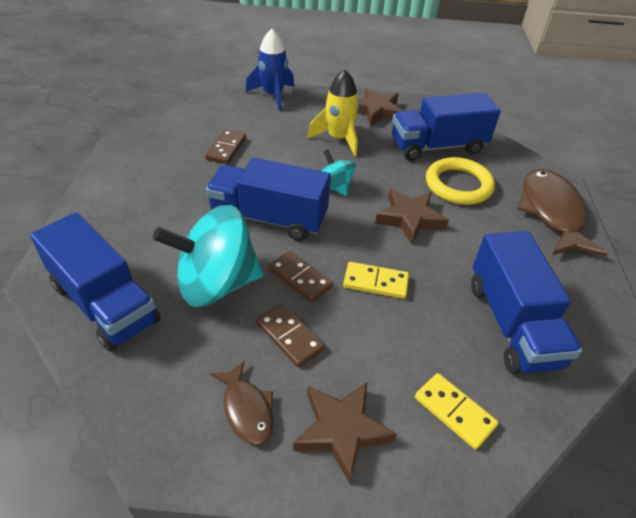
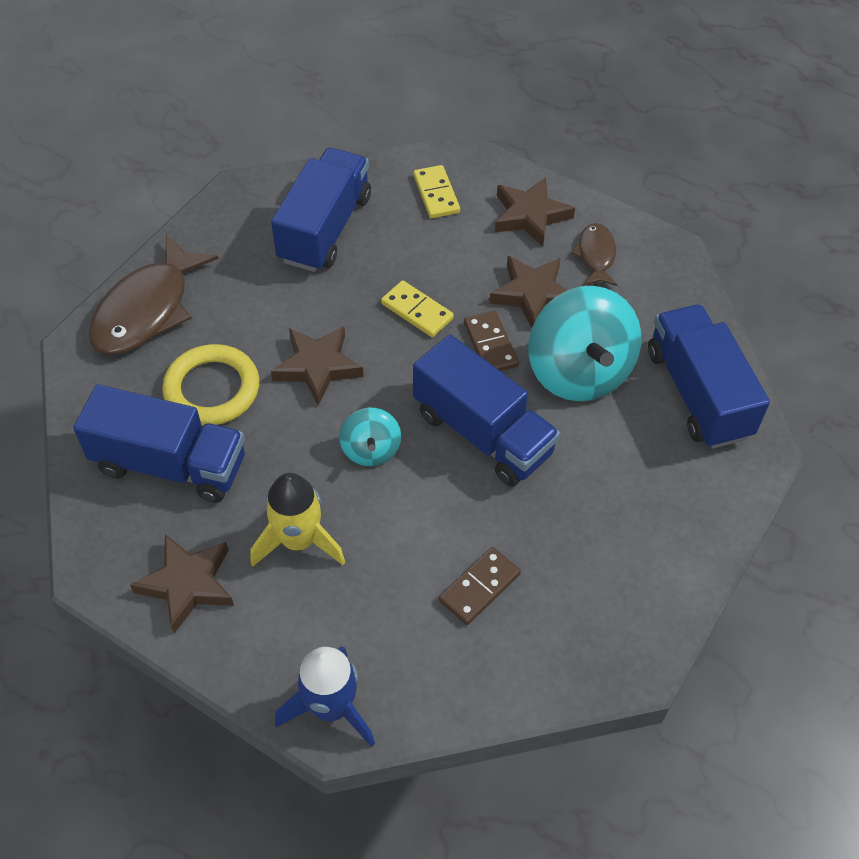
camera: 150 degrees left, 10 degrees up
(216, 284) = (579, 372): turquoise spinning top -> turquoise spinning top turned 60 degrees clockwise
(289, 336) = (532, 294): brown domino -> brown star

